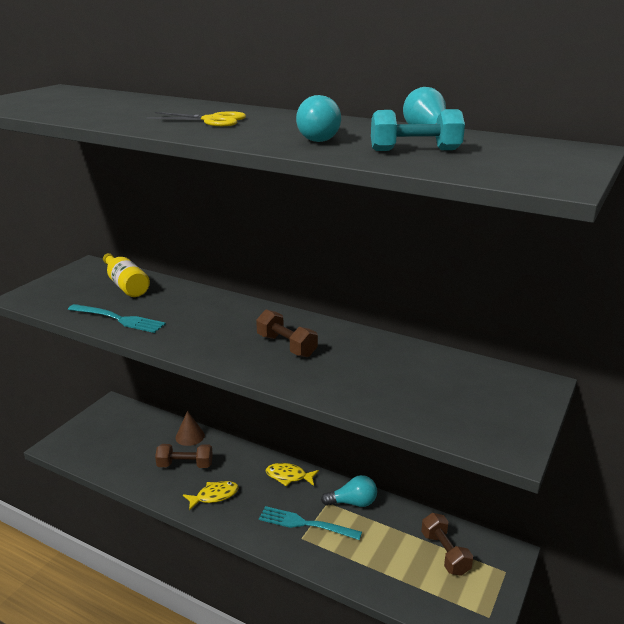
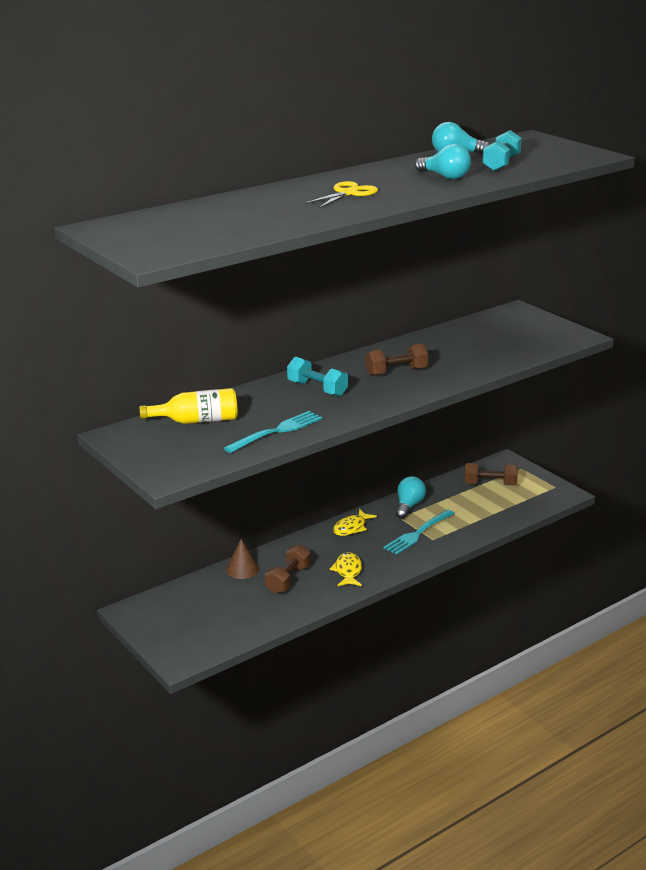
camera: 65 degrees left, 0 degrees up
(218, 317) = (317, 389): none -> turquoise dumbbell

